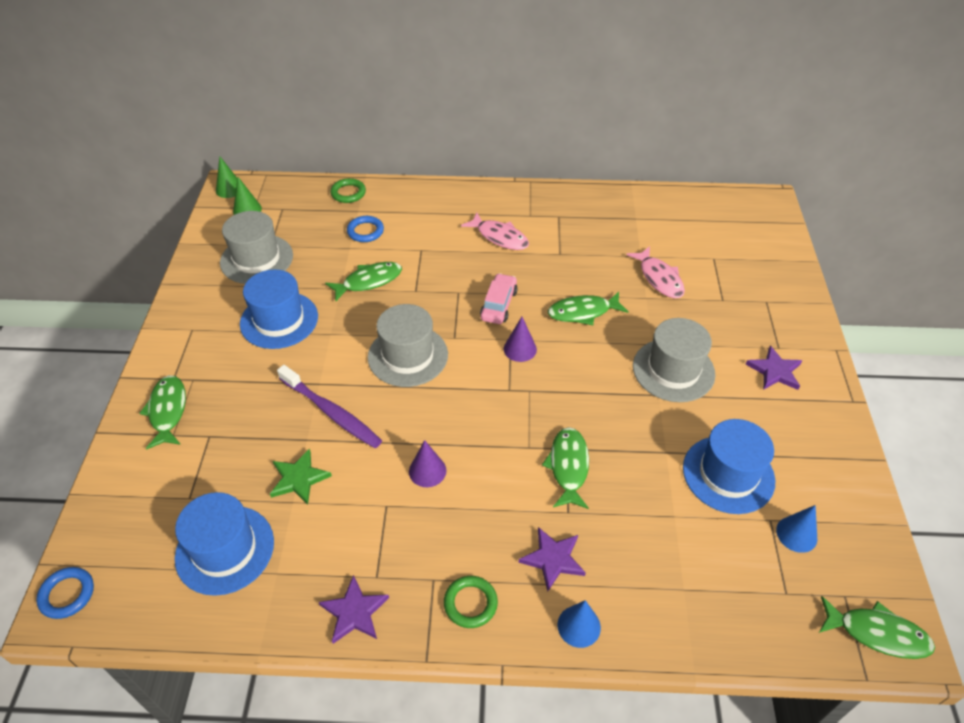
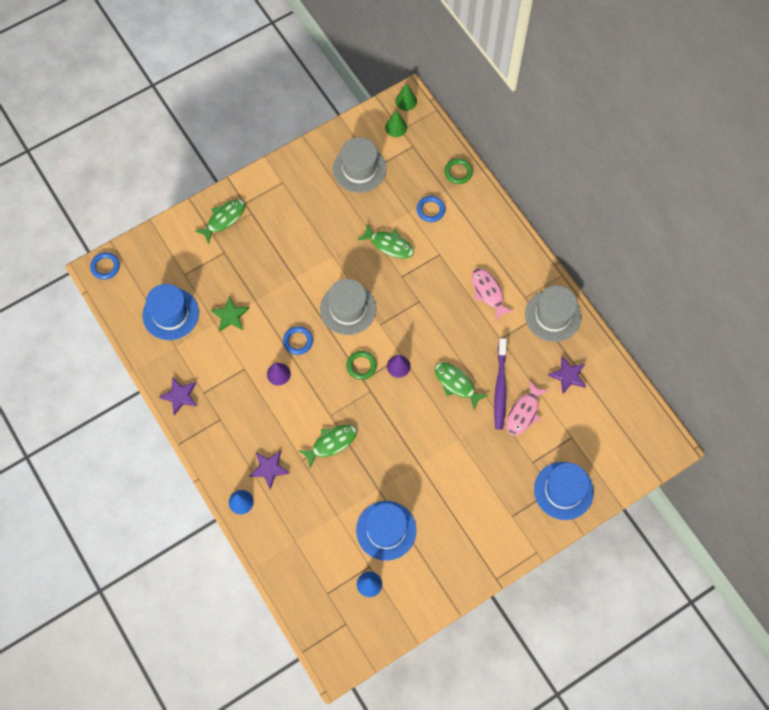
camera: 55 degrees right, 20 degrees up
(279, 320) = (323, 221): blue hat -> blue hat (563, 490)
(331, 412) = (280, 299): purple toothbrush -> purple toothbrush (500, 387)
(402, 425) = (298, 341): none -> blue ring
(470, 603) = (219, 445): green ring -> green ring (361, 366)
(499, 237) = (488, 292): pink fish -> pink fish turned 150 degrees clockwise
(499, 305) = (426, 331): pink car -> none
(673, 370) = (445, 462): grey hat -> grey hat (553, 315)
(775, 371) = (488, 522): purple star -> purple star (568, 375)
(877, 633) = (333, 648): green fish -> none

